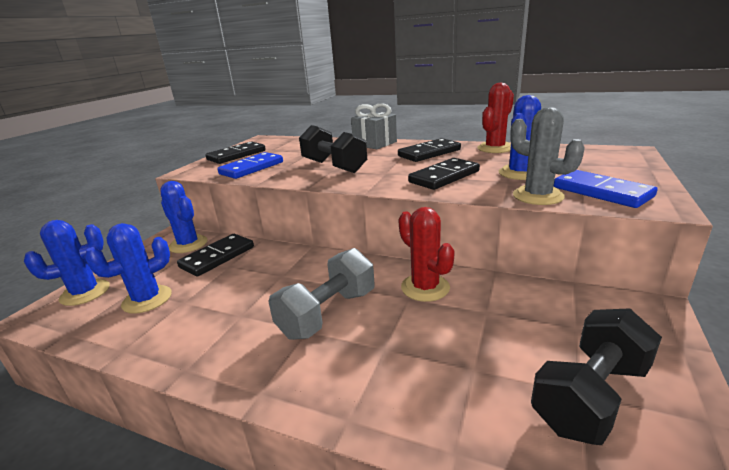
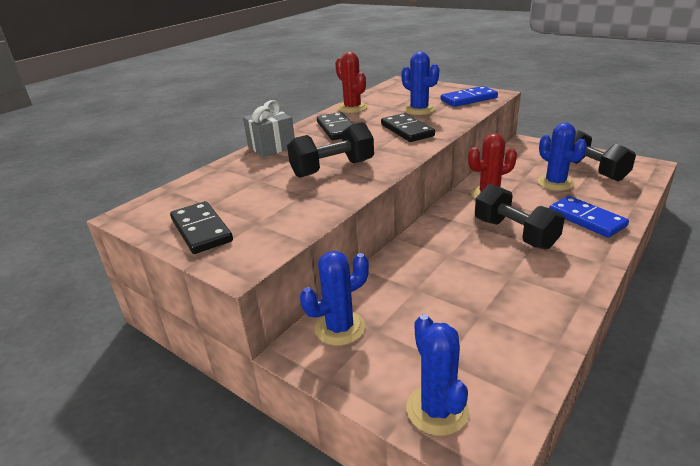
camera: 75 degrees left, 5 degrees up
(147, 299) = (469, 343): blue cactus -> blue cactus (555, 183)
(217, 257) = (390, 299): black domino -> none
(252, 168) = (284, 215): blue domino -> blue domino (586, 219)
(328, 313) = (515, 233): grey dumbbell -> black dumbbell
(538, 196) = (465, 112): grey cactus -> none

